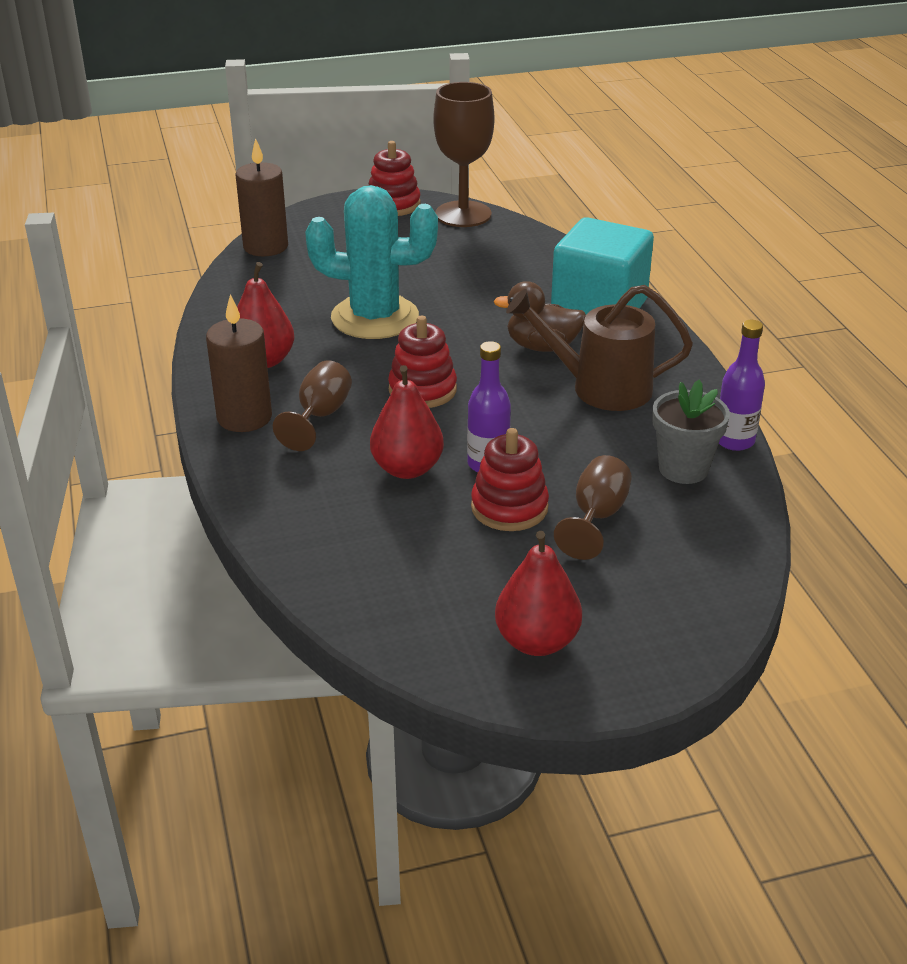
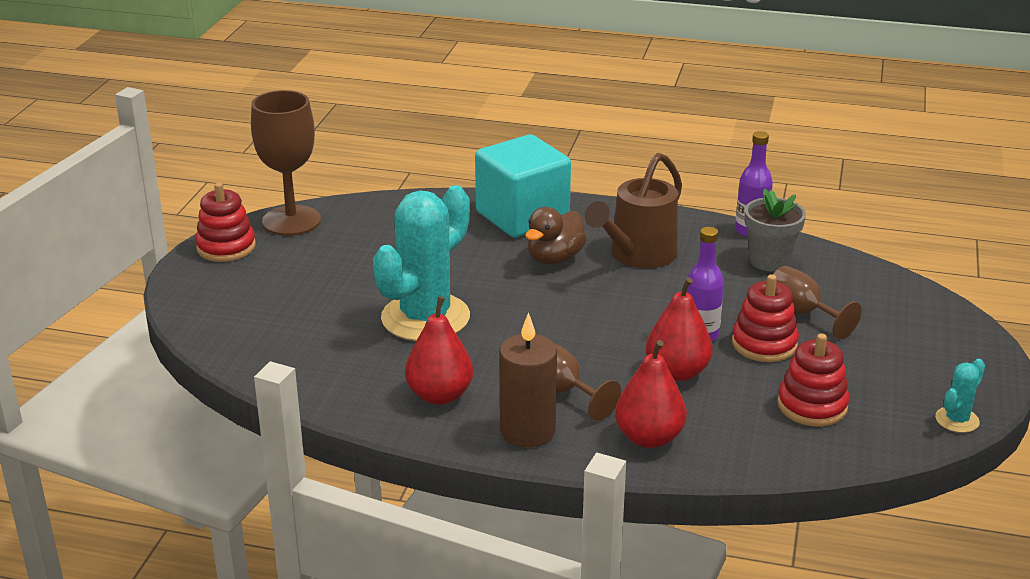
camera: 60 degrees left, 5 degrees down
(265, 247) = (220, 336): brown candle -> none
(422, 390) = (567, 330): red stacking toy -> red stacking toy (812, 406)
(480, 679) = (957, 420): none -> turquoise cactus
(536, 641) = (928, 384): red pear -> red pear (649, 438)

